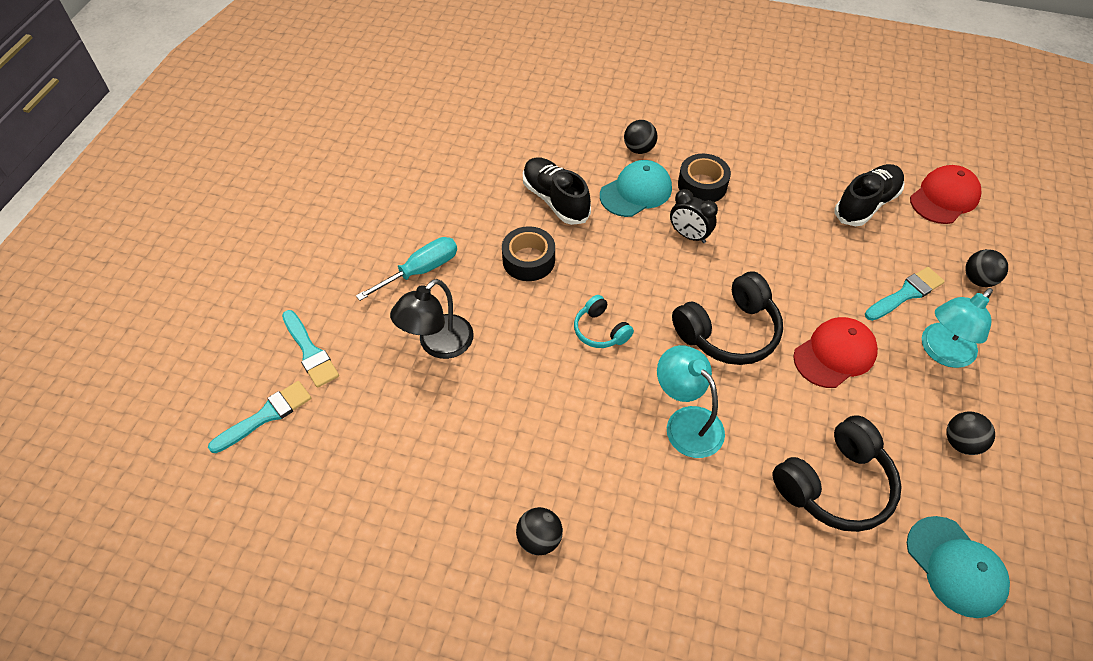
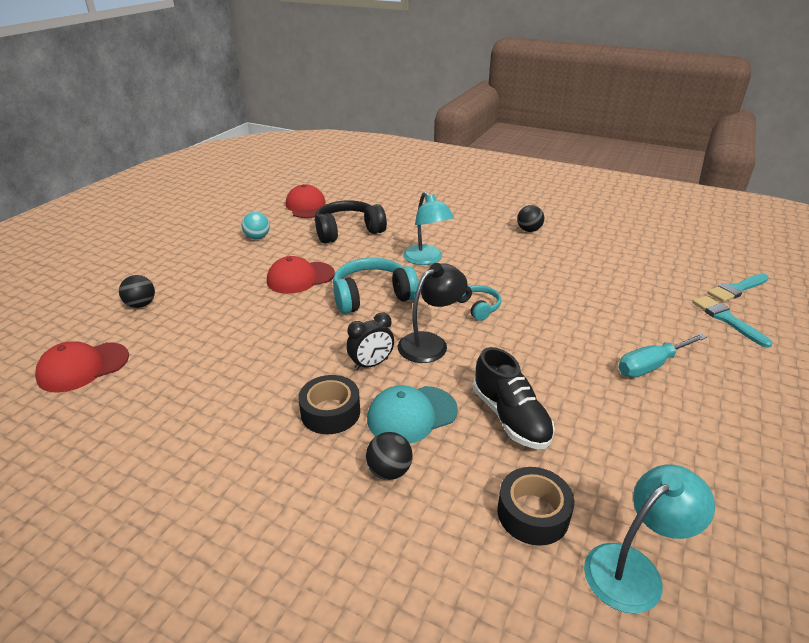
camera: 170 degrees left, 20 degrees down
(438, 344) = (615, 313): black lamp -> black lamp (430, 343)
(528, 260) = (540, 362): black tape -> black tape (533, 513)
(689, 235) = (371, 364): black clock -> black clock turned 105 degrees clockwise
(728, 331) = (372, 296): black headphones -> turquoise headphones
(866, 204) = (169, 371): black shoe -> none
(906, 294) = (210, 303): turquoise brush -> none
(941, 352) = (222, 271): turquoise lamp -> turquoise lamp (633, 568)
(956, 566) = (307, 206): turquoise cap -> red cap
(961, 443) = (257, 237): black ball -> turquoise ball

